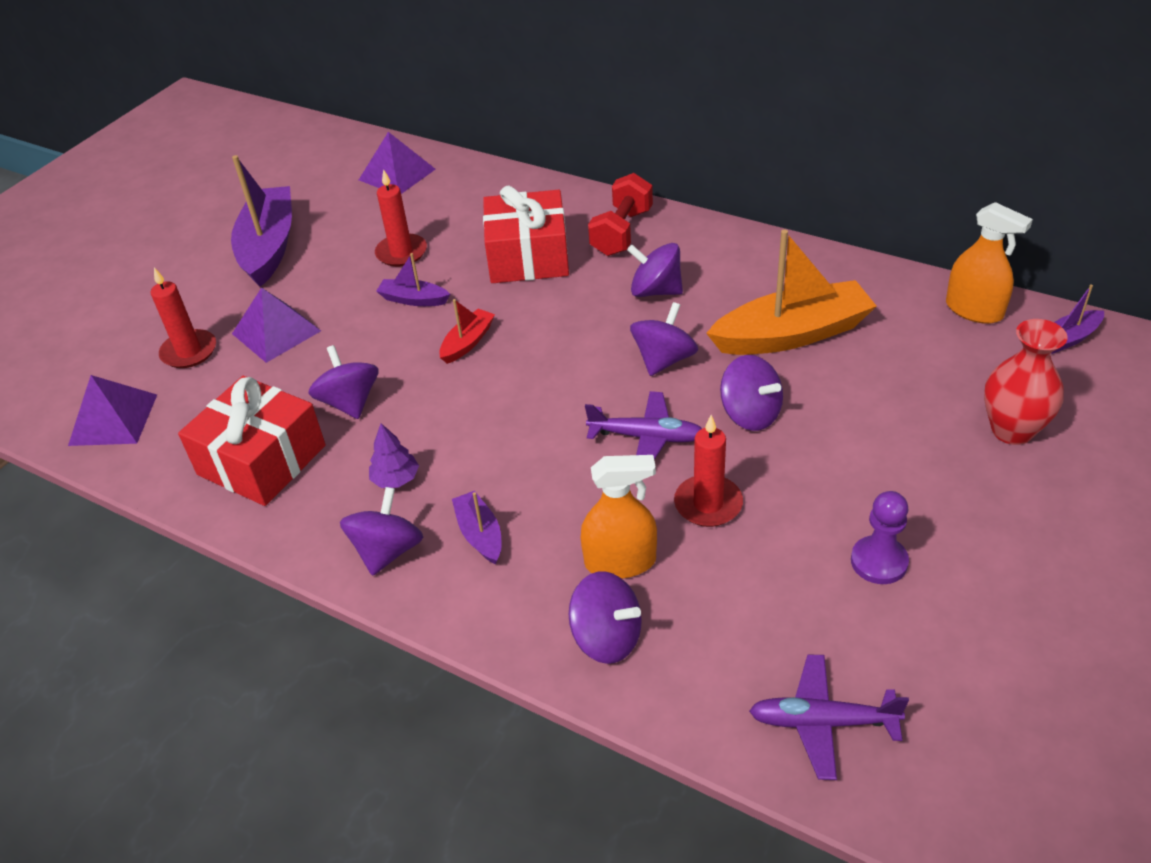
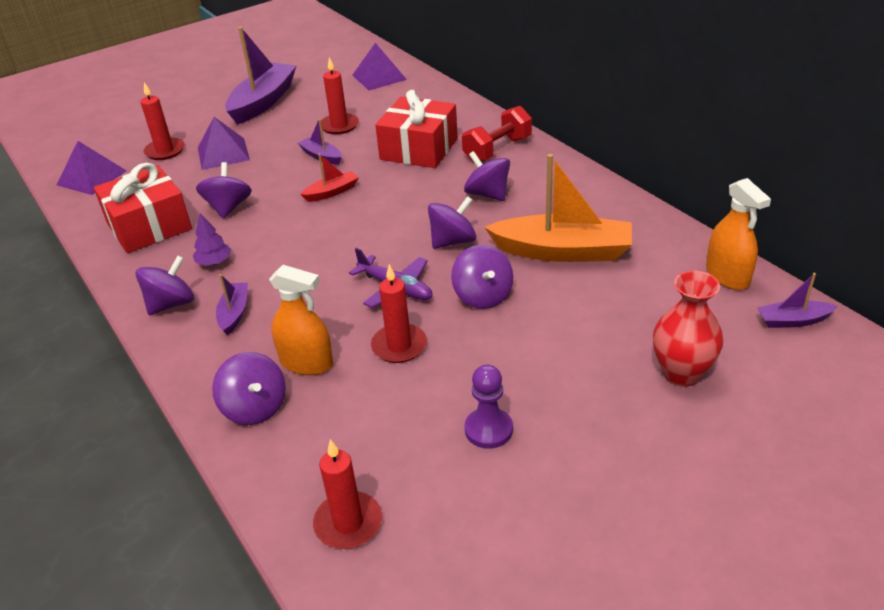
camera: 25 degrees right, 5 degrees down
(822, 722) = (348, 523): purple plane -> red candle

